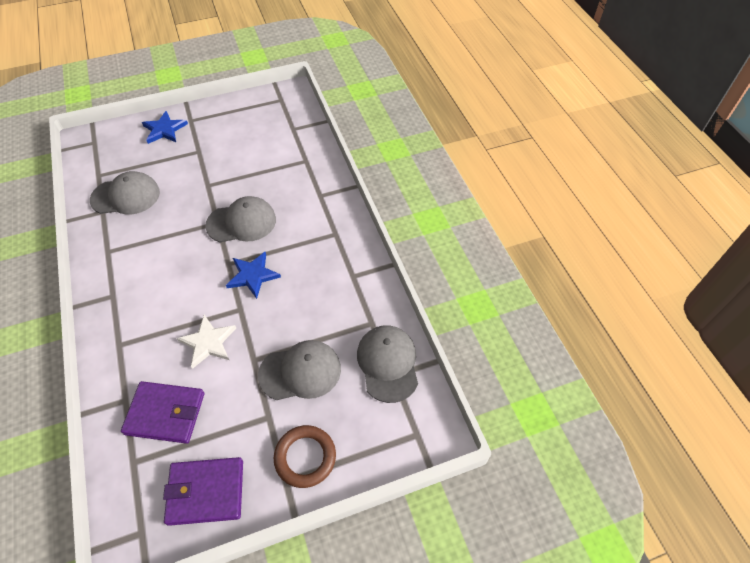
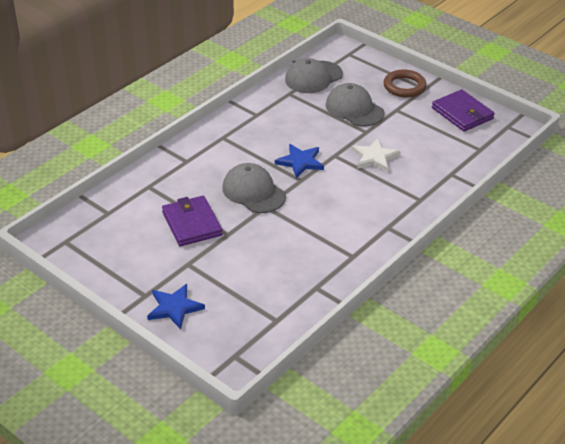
camera: 120 degrees left, 15 degrees down
(126, 196) = (285, 282): grey cap -> none
(165, 413) = (439, 151): purple wallet -> purple wallet (192, 224)

